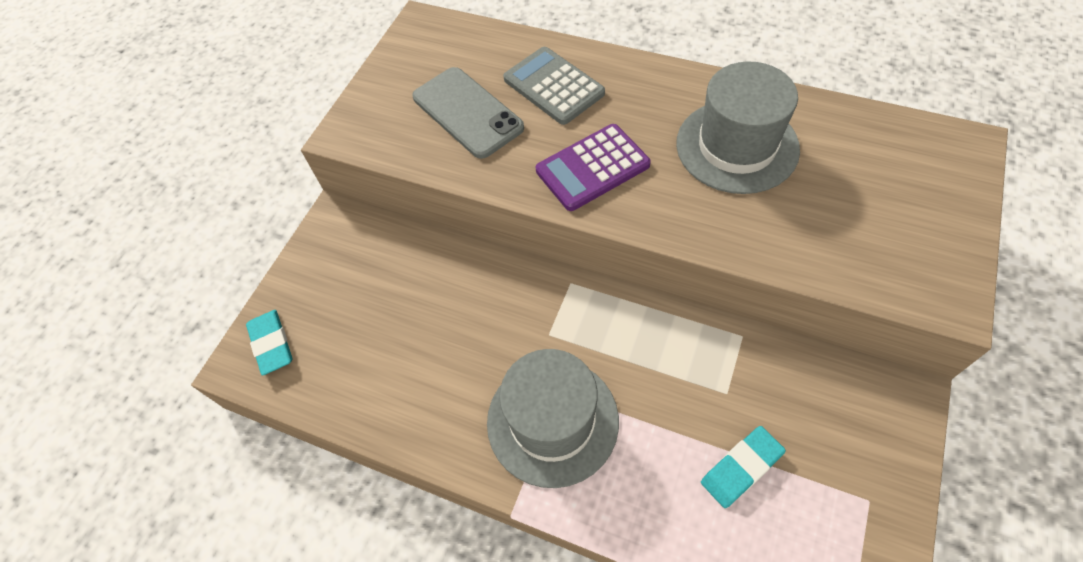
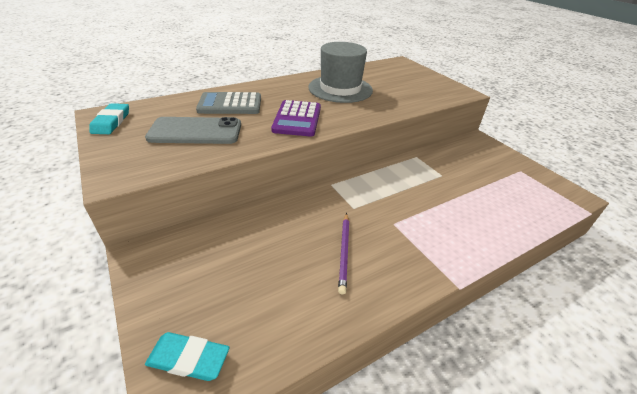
camera: 60 degrees left, 20 degrees down
(469, 372) = (344, 252): none -> purple pencil
(552, 421) = (409, 236): grey hat -> none
(741, 468) = (484, 191): turquoise eraser -> turquoise eraser (111, 122)

